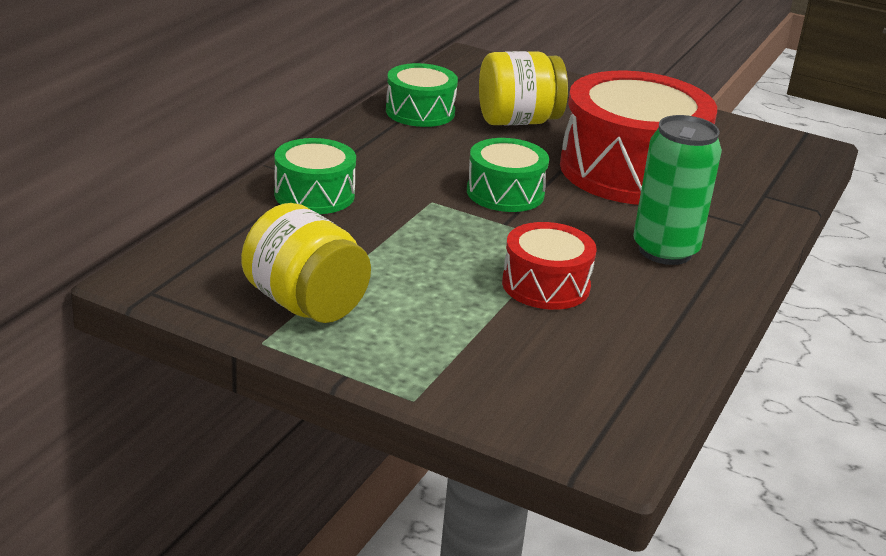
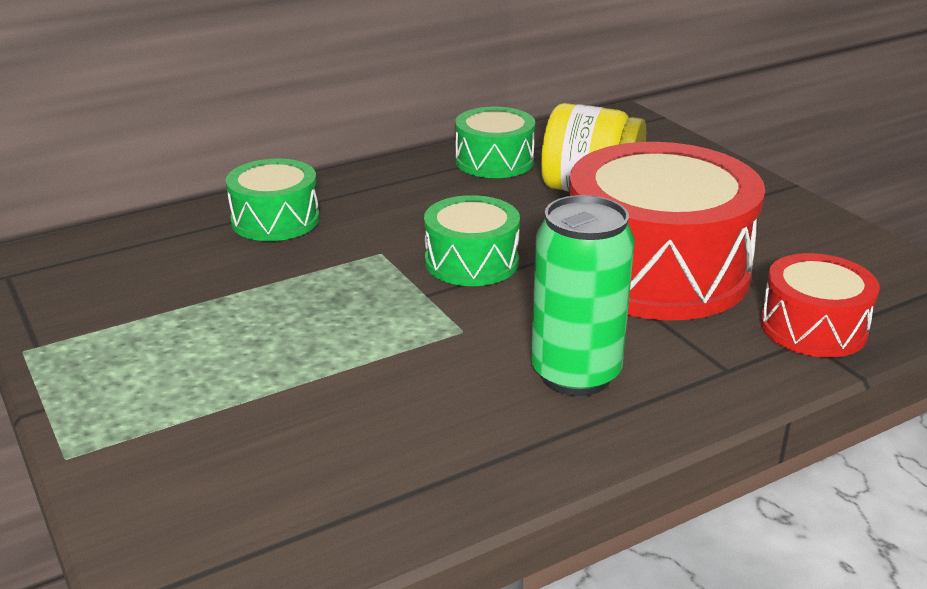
camera: 35 degrees right, 0 degrees up
(305, 304) = (113, 324): yellow jar -> none
(546, 285) = (377, 374): red drum -> red drum (813, 327)

